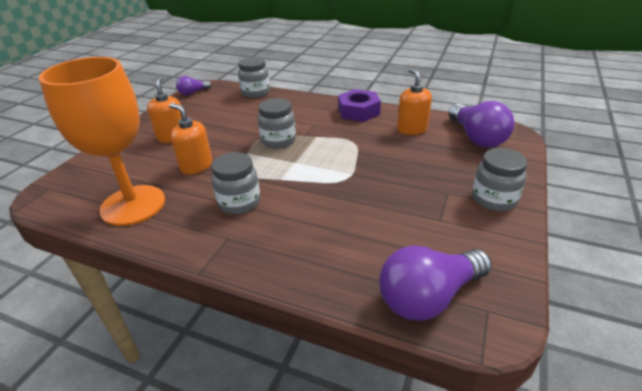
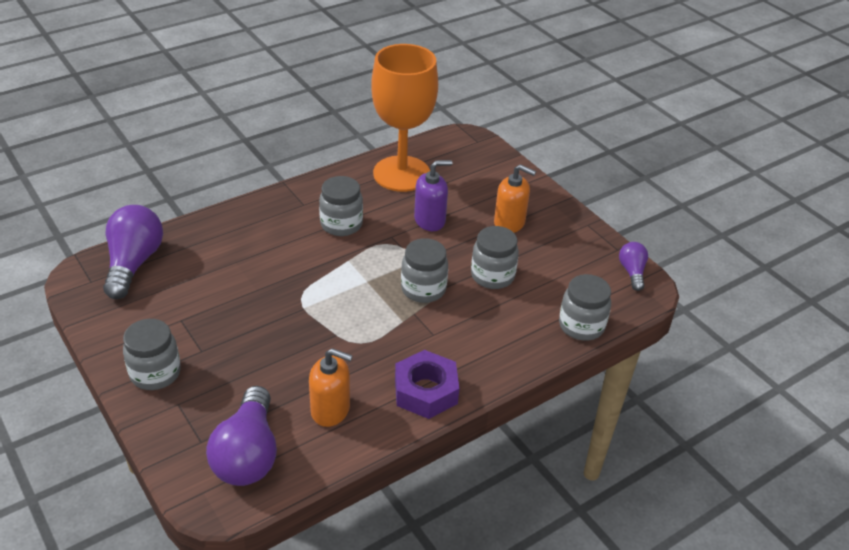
camera: 120 degrees right, 5 degrees up
(196, 166) = (430, 220): orange soap dispenser -> purple soap dispenser
(239, 125) = (492, 276): none -> grey jar
(476, 137) = (248, 454): purple light bulb -> purple light bulb turned 105 degrees counterclockwise

